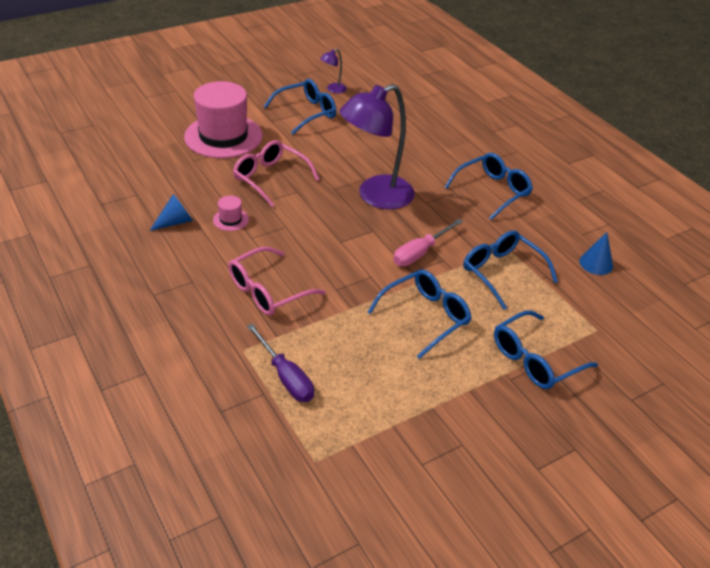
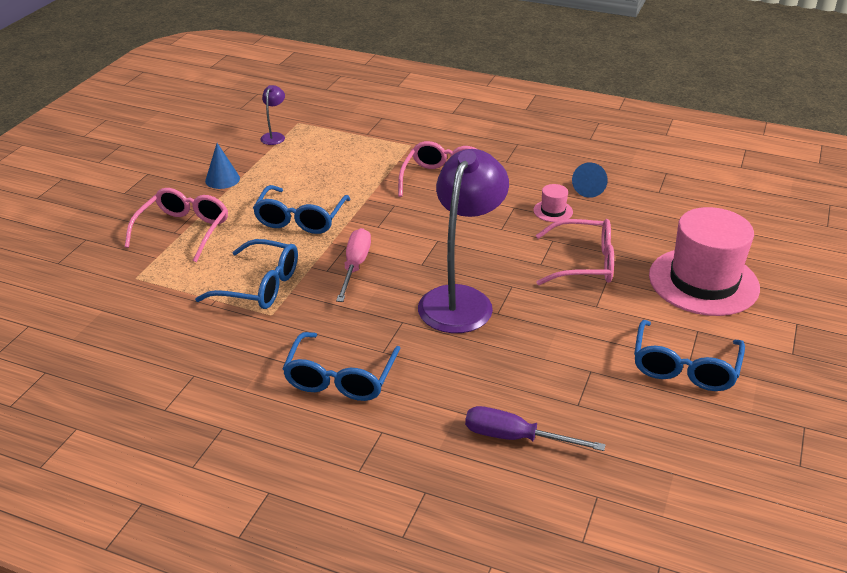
camera: 145 degrees right, 5 degrees down
(286, 377) = (363, 145): purple screwdriver -> purple screwdriver (515, 437)
(333, 90) = (720, 432): purple lamp -> purple lamp (274, 136)
(535, 360) = (184, 230): blue glasses -> pink glasses
(596, 263) = (161, 345): blue cone -> blue cone (222, 179)

